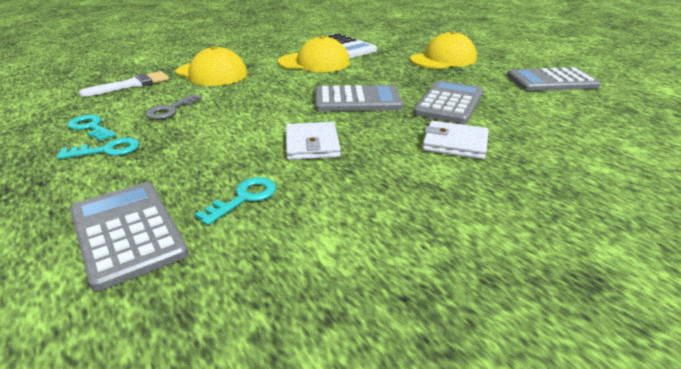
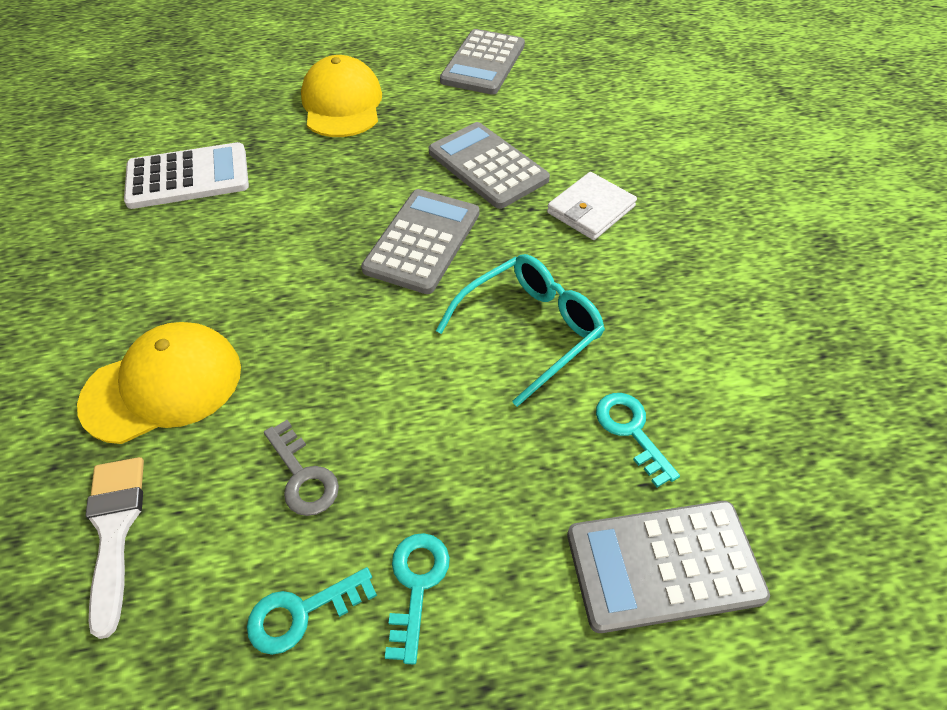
camera: 65 degrees left, 20 degrees up
(312, 144) = (529, 330): white wallet -> turquoise glasses
(314, 62) = (233, 235): yellow cap -> none

